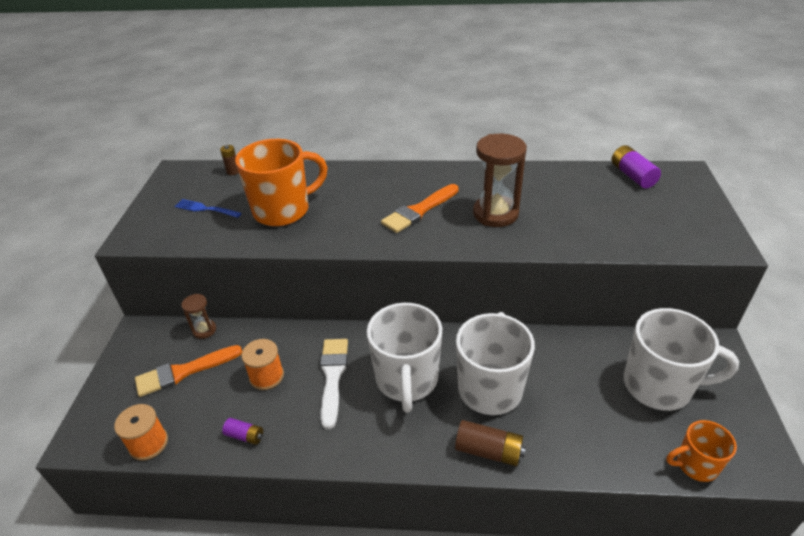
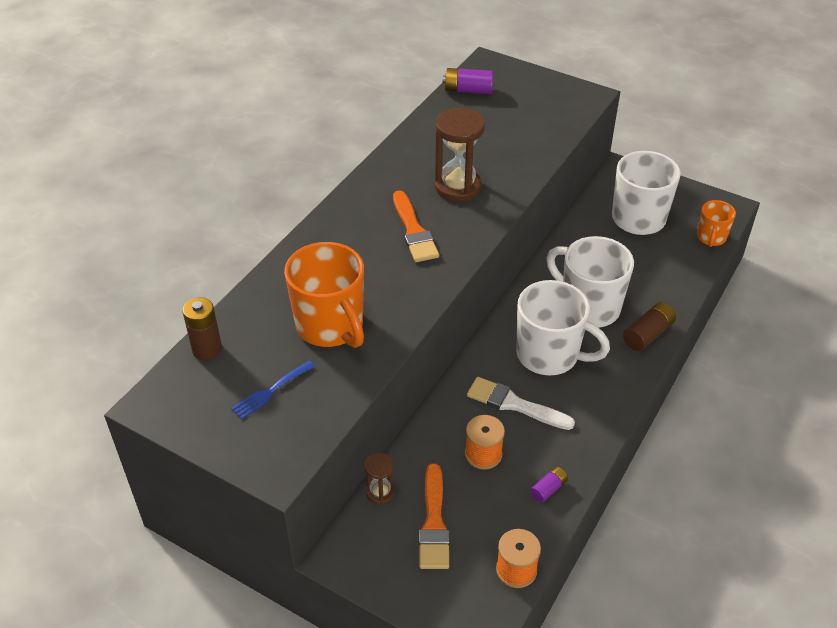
camera: 65 degrees left, 5 degrees up
(233, 171) = (207, 349): brown battery -> brown battery, size x1.65
(283, 210) = (330, 326): orange mug -> orange mug turned 150 degrees clockwise

